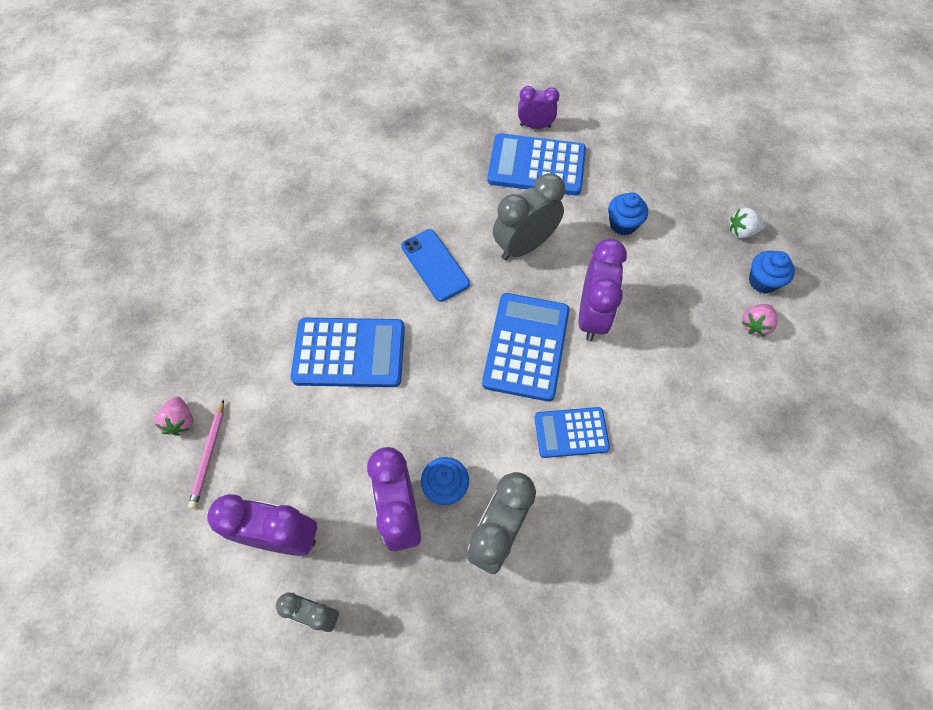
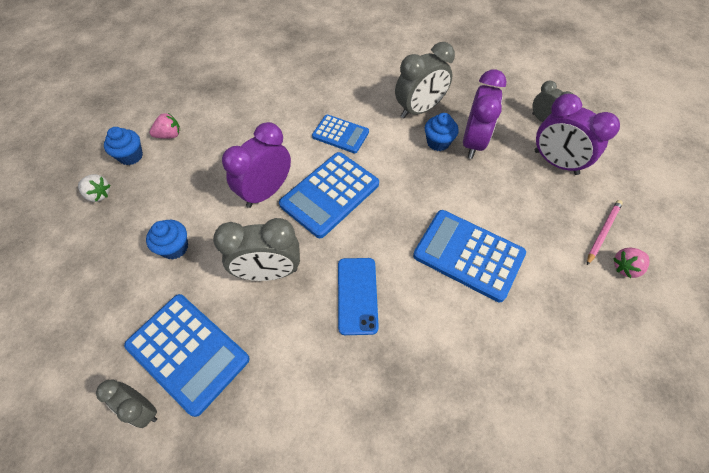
camera: 150 degrees left, 5 degrees down
(180, 421) = (625, 267): pink strawberry -> pink strawberry turned 135 degrees counterclockwise
(535, 126) = (143, 409): purple clock -> grey clock

